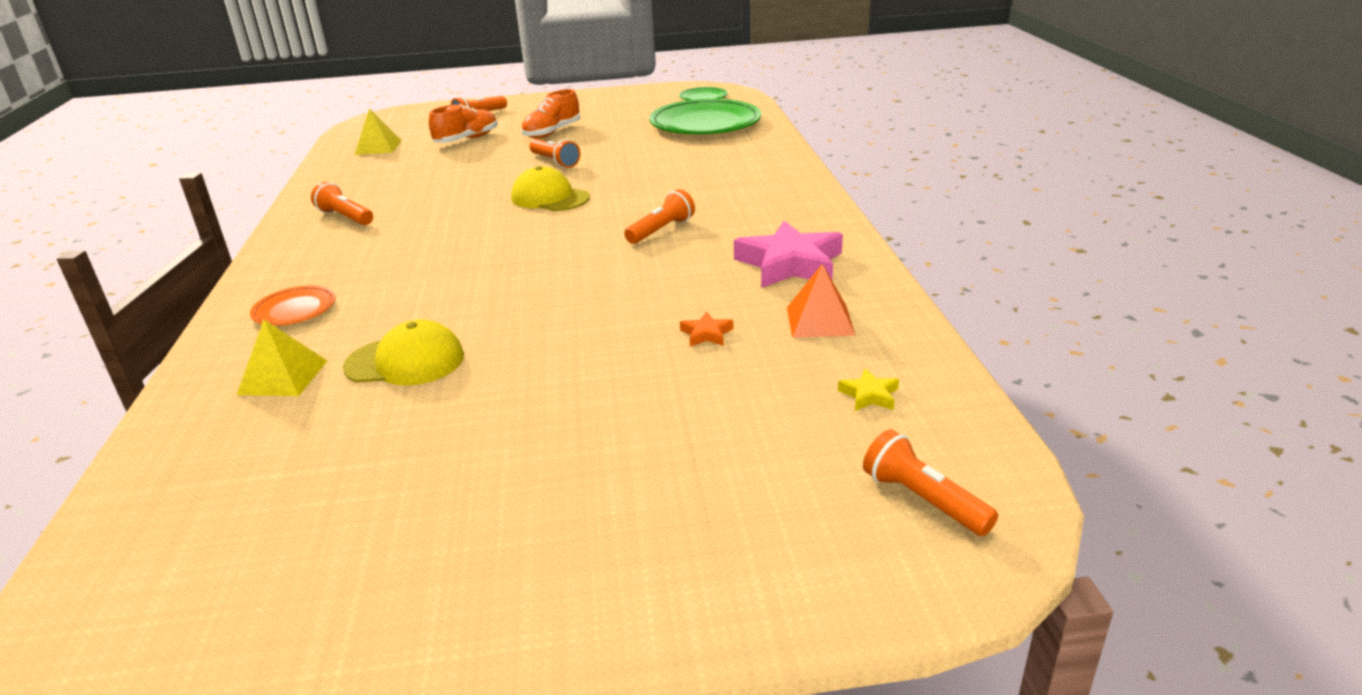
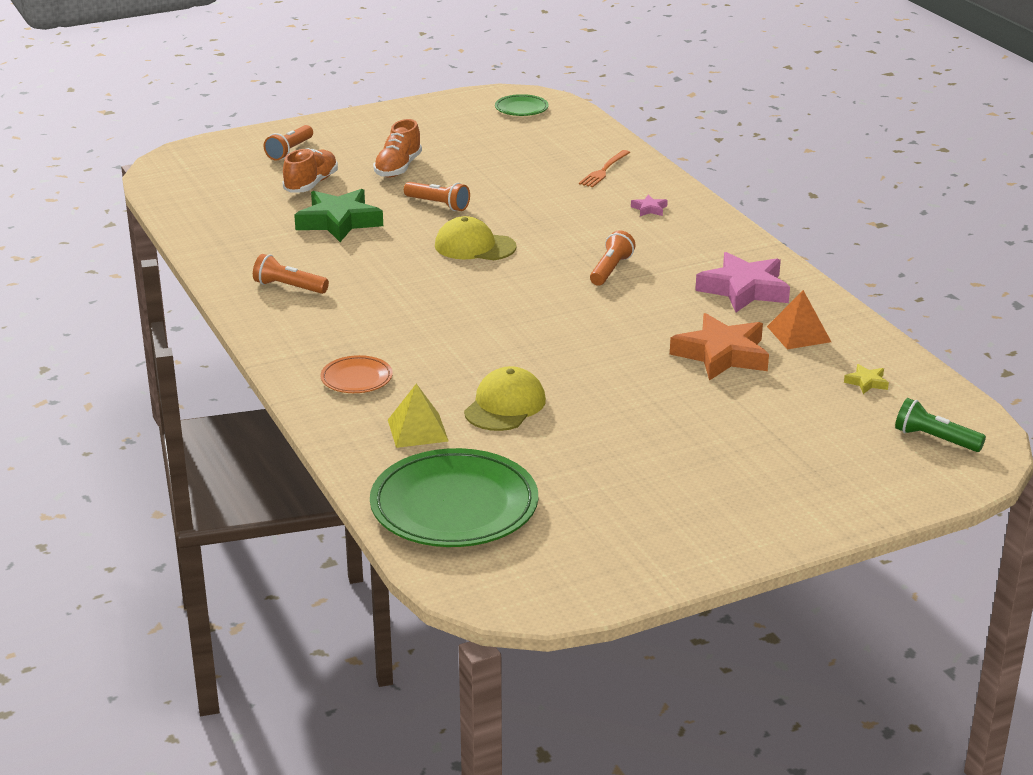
camera: 20 degrees left, 0 degrees up
(378, 147) = (219, 202): yellow pyramid -> none
(405, 361) = (505, 406): yellow cap -> yellow cap turned 45 degrees counterclockwise
(455, 168) = (339, 221): none -> green star
(705, 124) = (553, 145): green plate -> green plate (454, 506)
(706, 334) = (722, 355): orange star -> orange star, size x2.34
(734, 146) = (603, 171): none -> orange fork
(750, 180) = (649, 209): none -> pink star
(923, 500) = (935, 439): orange flashlight -> green flashlight

